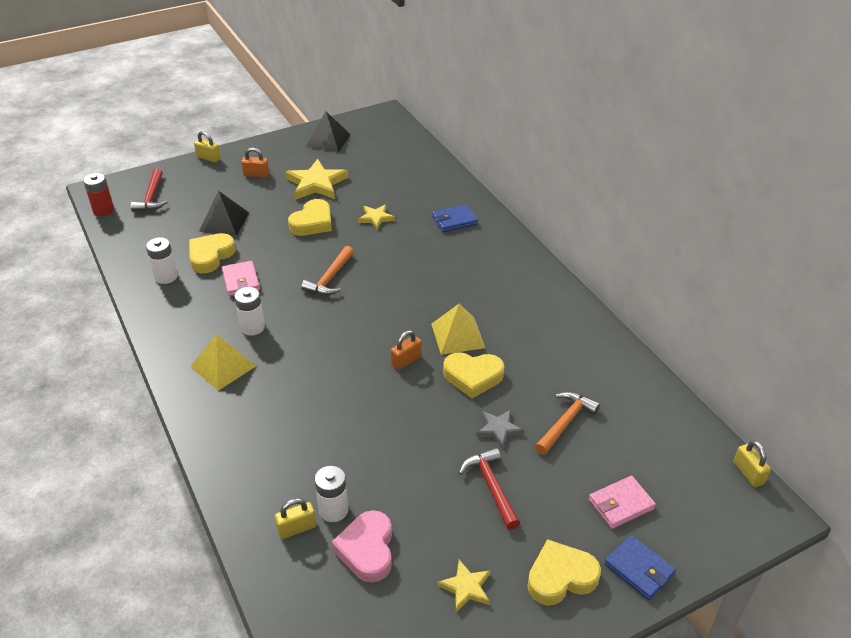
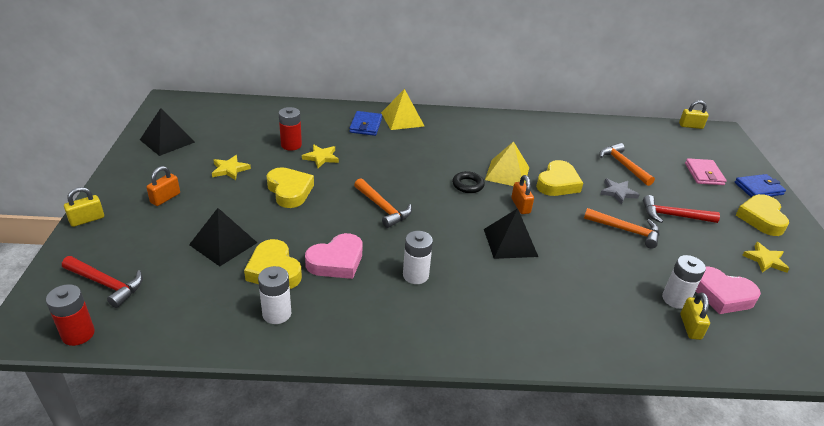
camera: 65 degrees left, 5 degrees down
(223, 366) = (459, 312): yellow pyramid -> yellow pyramid (402, 119)
(241, 281) = (336, 261): pink wallet -> pink heart
(316, 183) = (230, 169): yellow star -> yellow star, size x0.56
(339, 369) = (510, 242): none -> black pyramid
(380, 196) = (291, 145): none -> red battery
(411, 315) = (468, 185): none -> black ring
(427, 450) = (626, 230): none -> orange hammer

